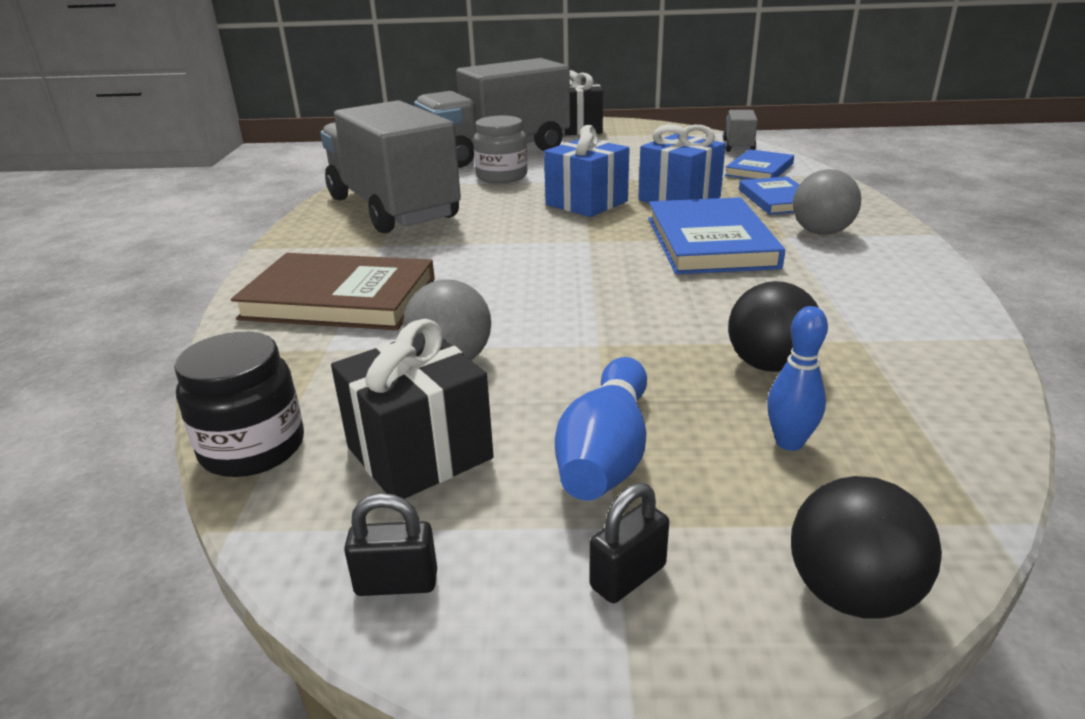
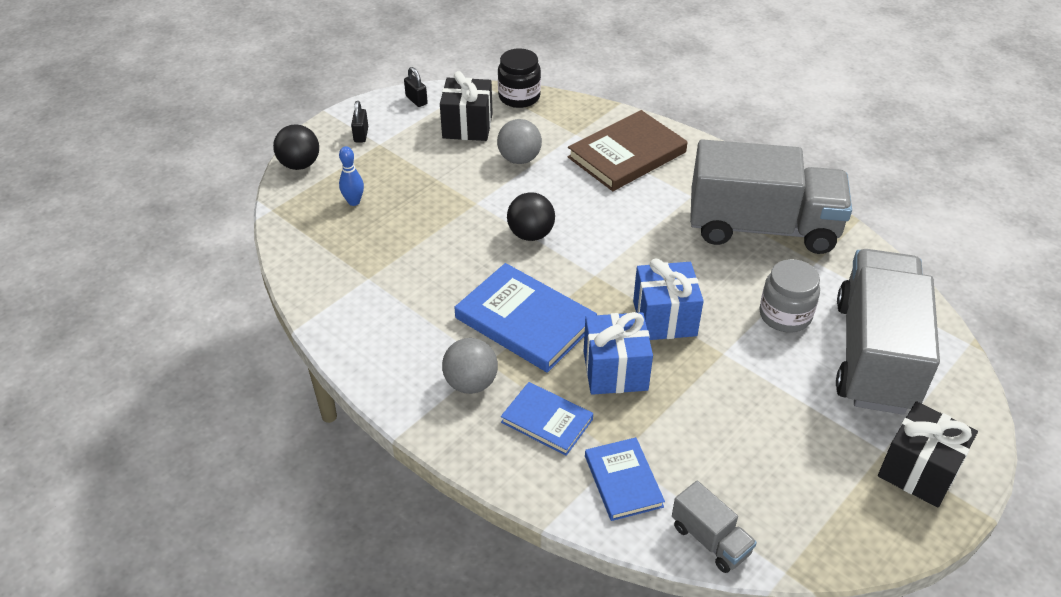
camera: 130 degrees right, 15 degrees up
(396, 583) = (416, 100): black padlock -> black padlock turned 75 degrees counterclockwise
(606, 453) = (410, 161): blue bowling pin -> none
(769, 365) = (394, 235): black ball -> black ball (531, 234)

